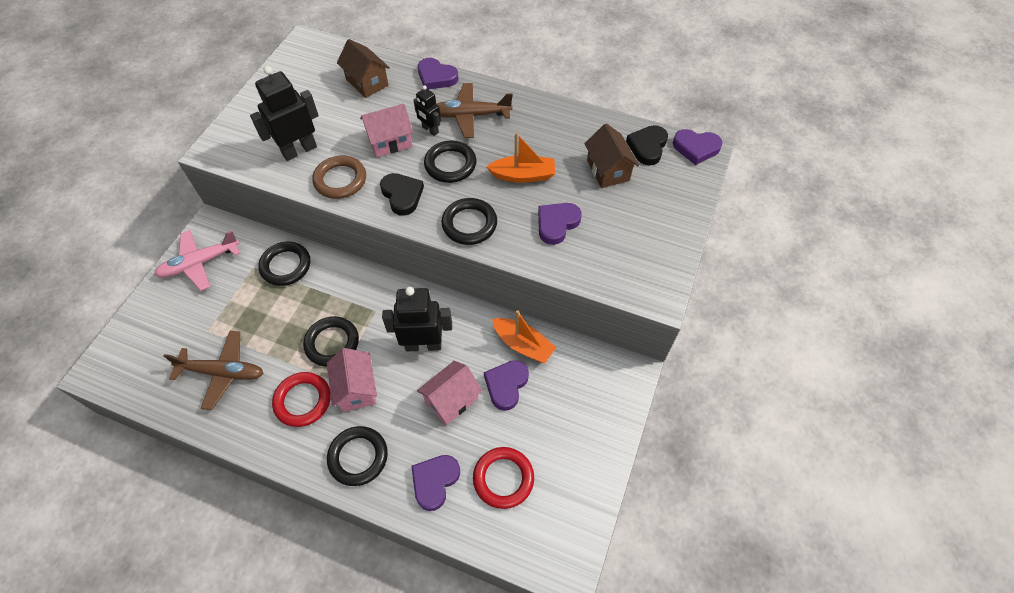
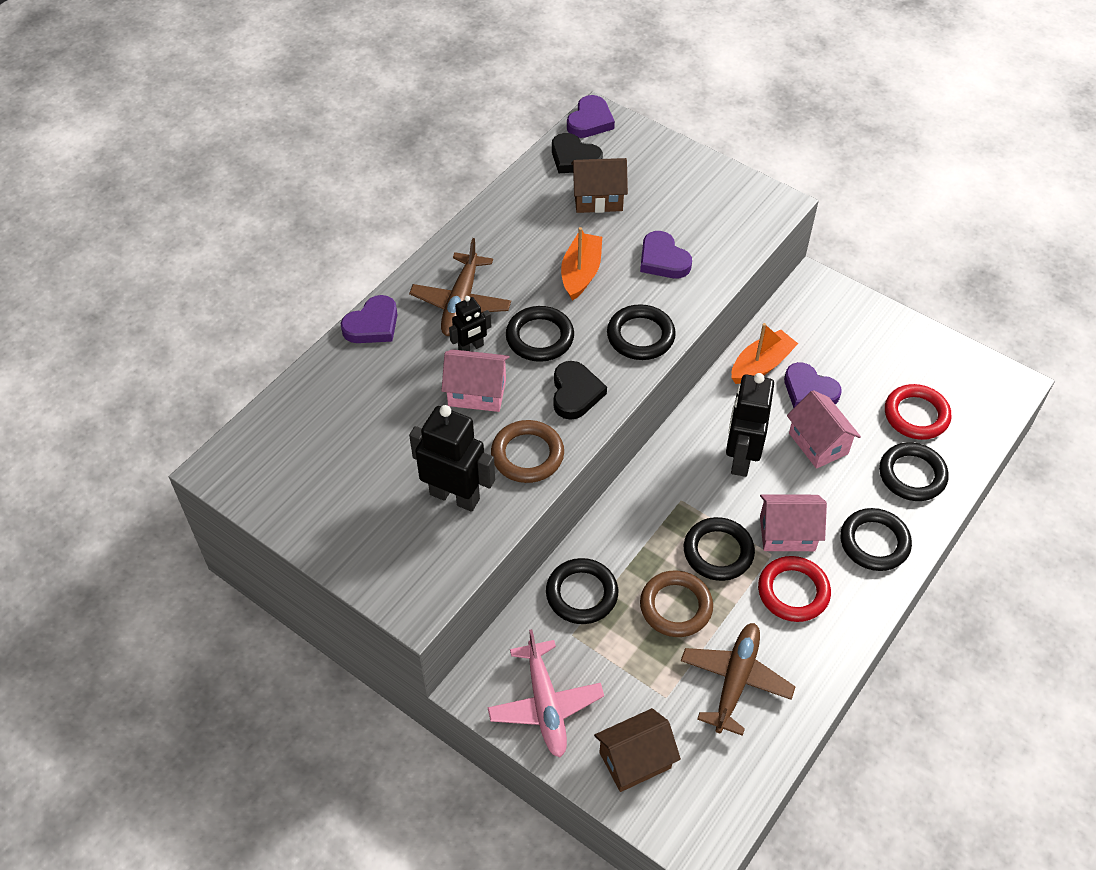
camera: 75 degrees left, 5 degrees down
(281, 324) = (676, 606): none -> brown ring
(299, 150) = (455, 496): black robot -> black robot turned 135 degrees clockwise
(367, 82) = (349, 403): brown house -> brown house (635, 760)
(390, 142) = (477, 393): pink house -> pink house turned 75 degrees counterclockwise
(402, 195) = (575, 393): black heart -> black heart turned 105 degrees clockwise
(435, 481) = (912, 475): purple heart -> black ring

